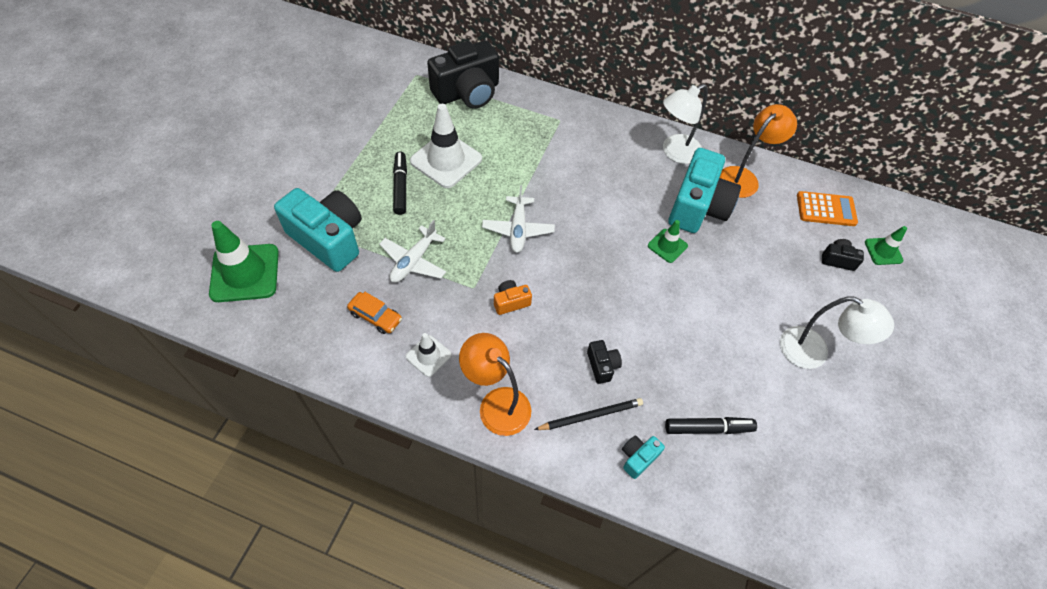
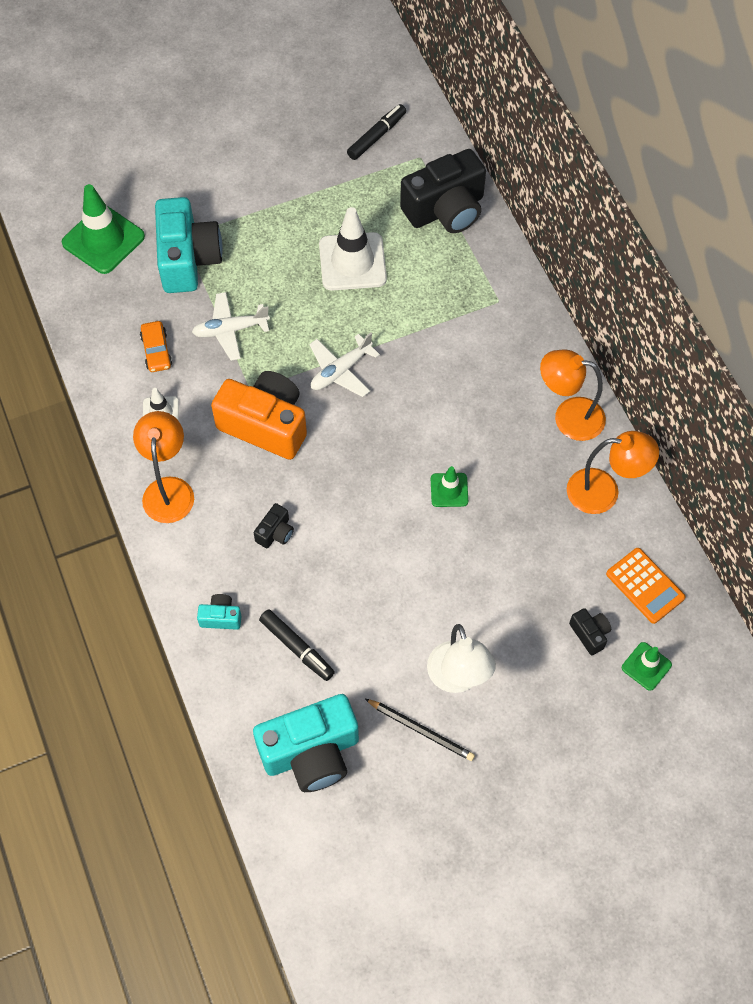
camera: 50 degrees right, 5 degrees up
(400, 186) = (289, 257): black marker -> black marker (376, 136)
(467, 92) = (445, 209): black camera -> black camera turned 45 degrees counterclockwise
(511, 302) = (265, 425): orange camera -> orange camera, size x2.29
(591, 415) = (223, 558): black pencil -> black pencil (421, 730)
(675, 153) = (568, 417): white lamp -> orange lamp
(698, 207) = (522, 481): turquoise camera -> turquoise camera (311, 752)

